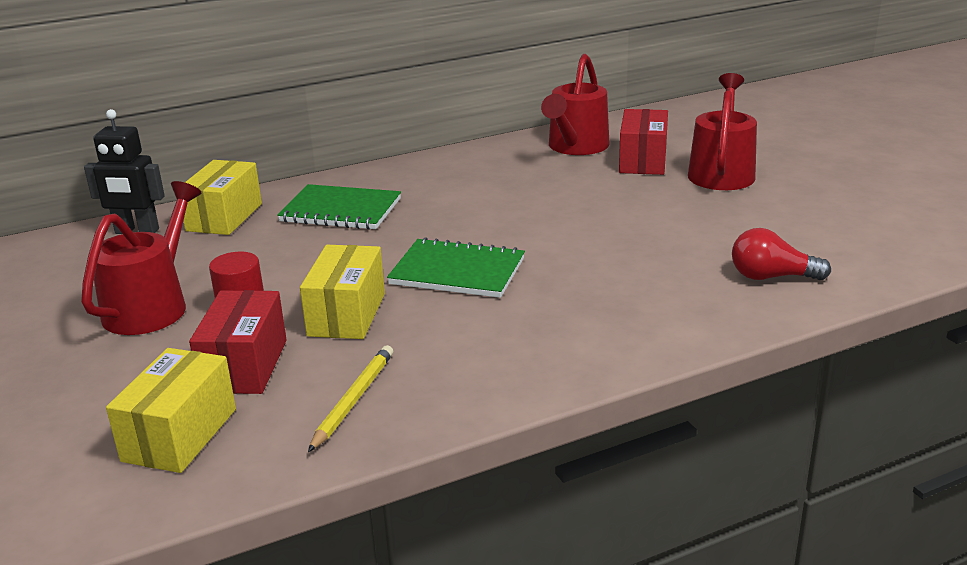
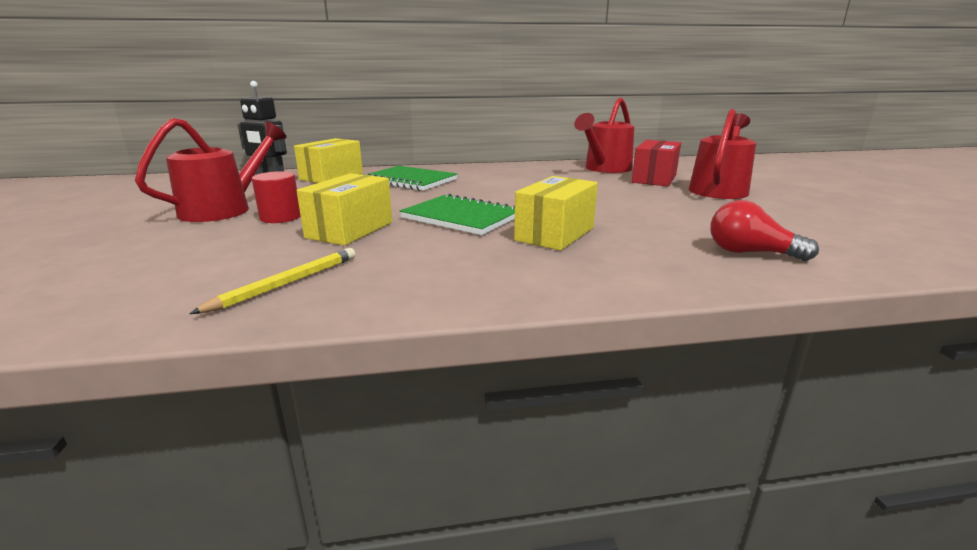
camera: 15 degrees right, 5 degrees down
(180, 435) = (120, 284): yellow box -> yellow box (555, 234)
(245, 366) = (235, 248): red box -> none

